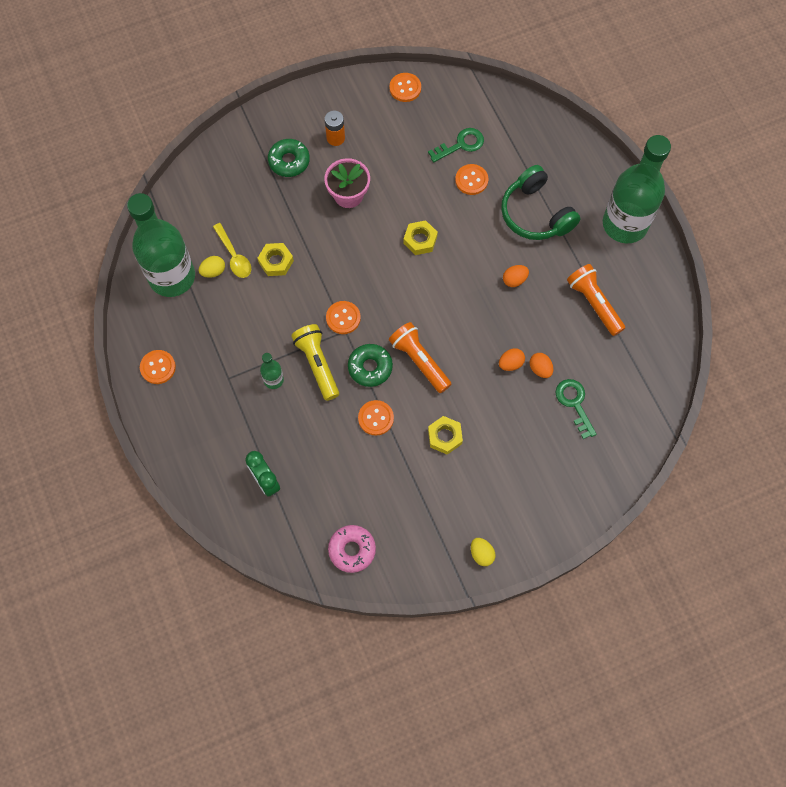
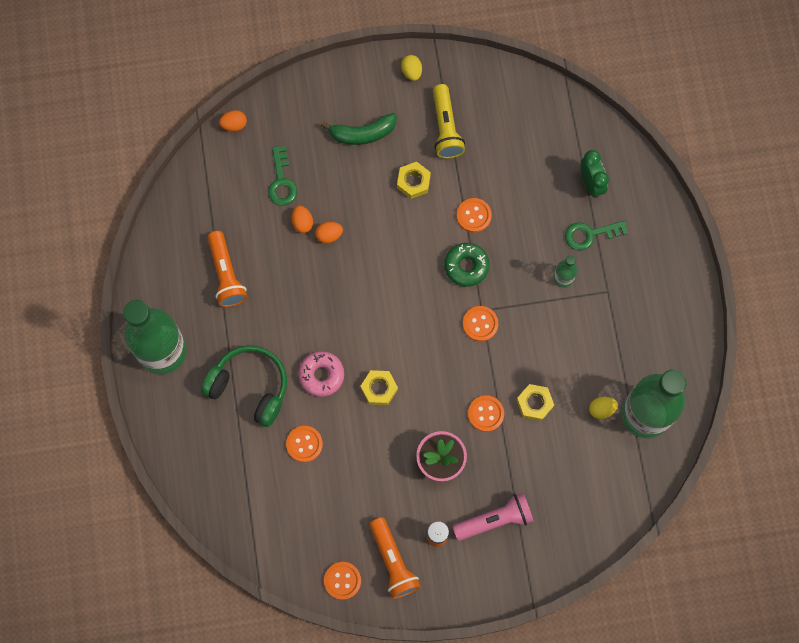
camera: 165 degrees left, 5 degrees up
(158, 367) = (675, 320): orange button -> orange button (485, 414)
(234, 256) = (577, 421): yellow spoon -> none
(289, 161) = (495, 520): green donut -> pink flashlight
(317, 364) = (517, 282): yellow flashlight -> yellow flashlight (445, 128)
(352, 550) = (525, 104): pink donut -> pink donut (321, 375)
(419, 361) = (416, 260): orange flashlight -> orange flashlight (393, 561)
(461, 145) = (302, 490): green key -> green key (590, 234)
(511, 473) = (363, 133): none -> green banana
(514, 280) = (296, 319): orange egg -> orange egg (234, 125)
(535, 214) = (250, 387): green headphones -> green headphones turned 45 degrees counterclockwise

